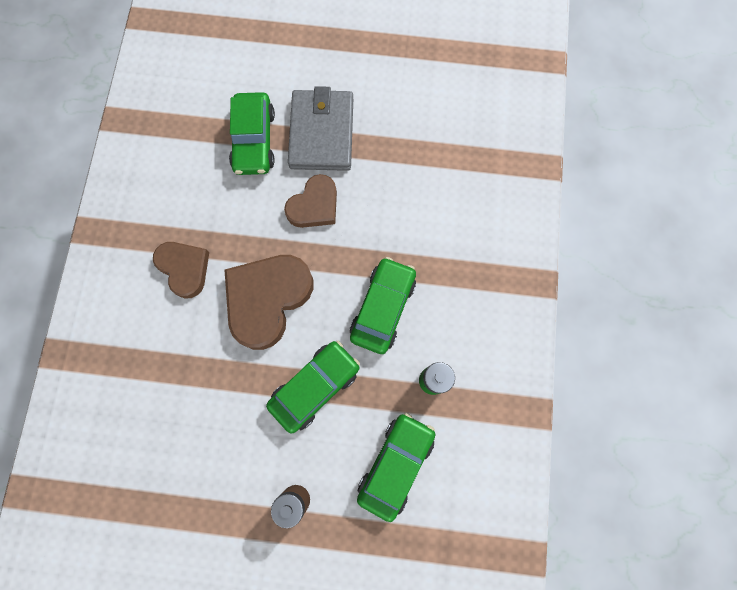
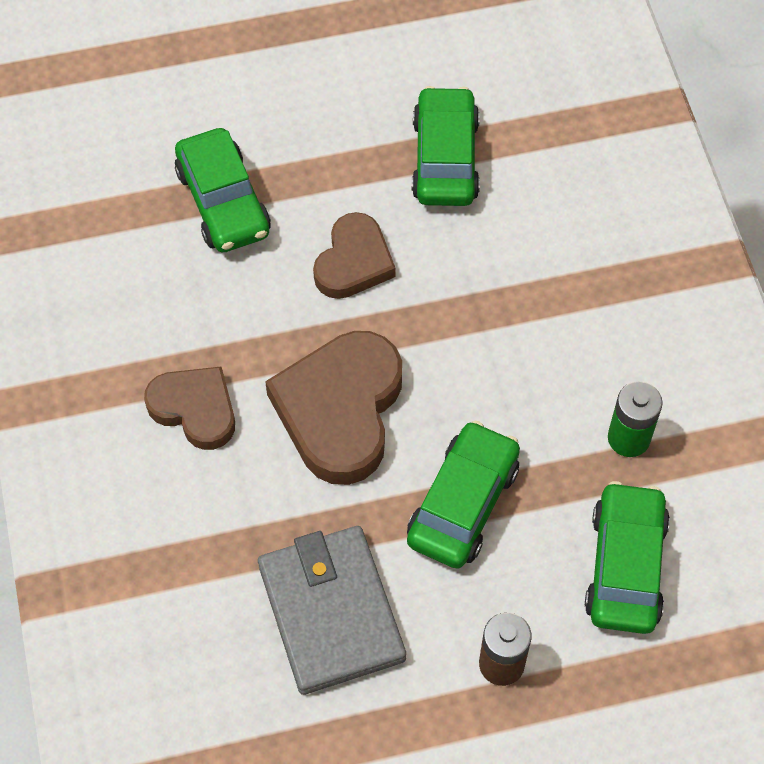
camera: 20 degrees left, 15 degrees down
(321, 133) = (321, 161): grey wallet -> grey wallet (331, 612)
(383, 308) = (515, 366): green car -> green car (445, 158)

